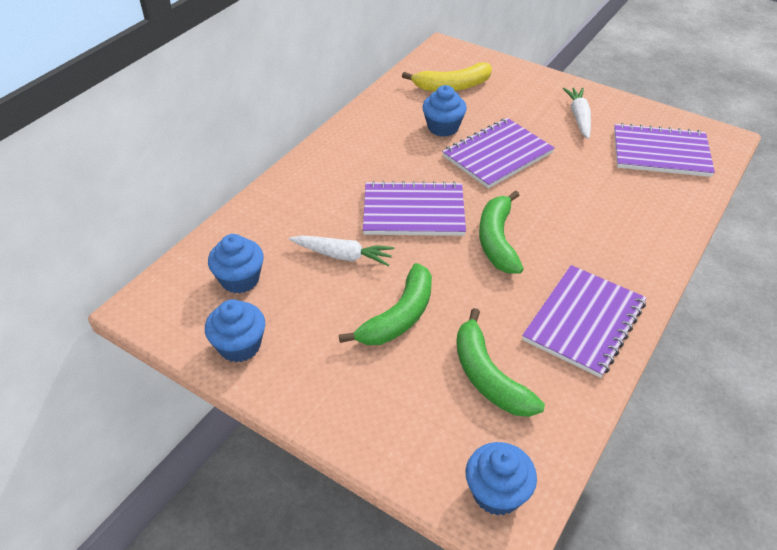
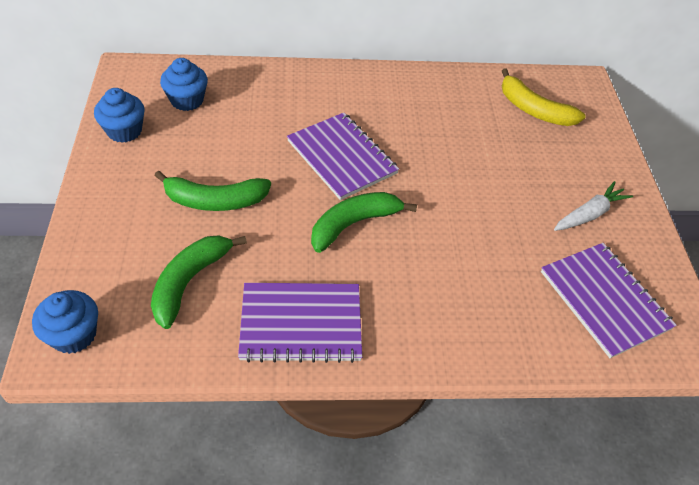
camera: 50 degrees right, 5 degrees up
(343, 255) = (255, 140): white carrot -> none
(443, 127) = (468, 128): blue cupcake -> none
(497, 155) = (468, 179): purple notebook -> none

